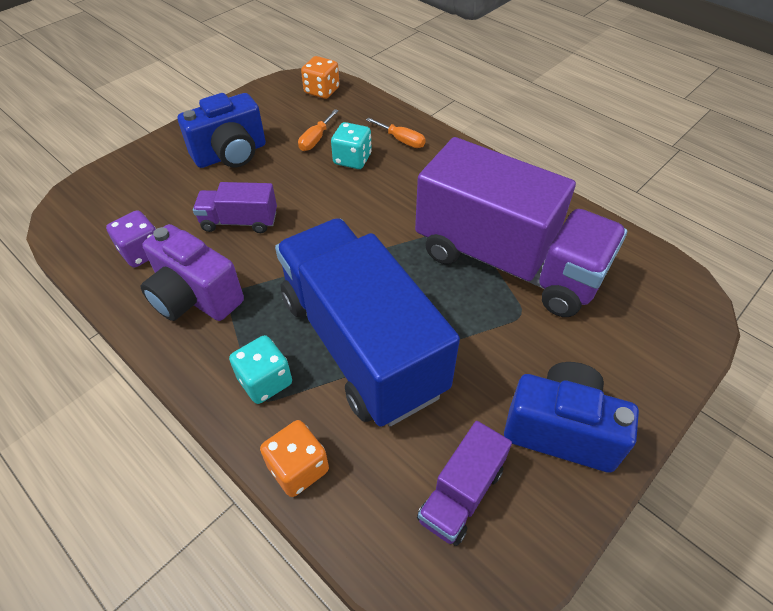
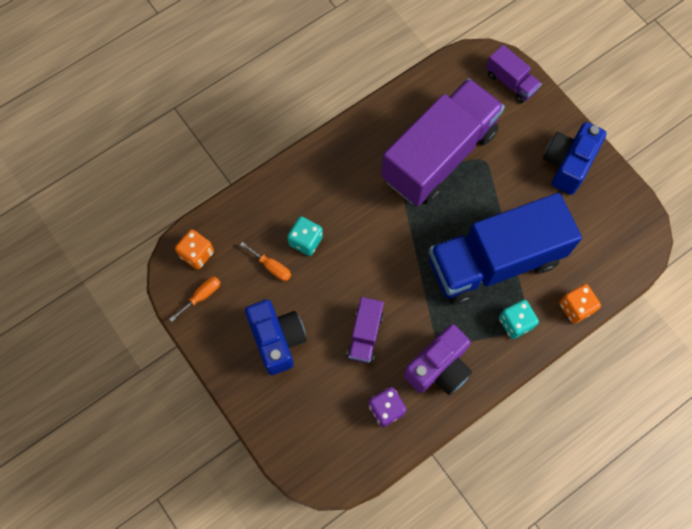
camera: 80 degrees left, 20 degrees up
(402, 140) = (289, 198): orange screwdriver -> orange screwdriver (202, 296)
(461, 494) = (598, 225): purple truck -> purple truck (510, 82)

